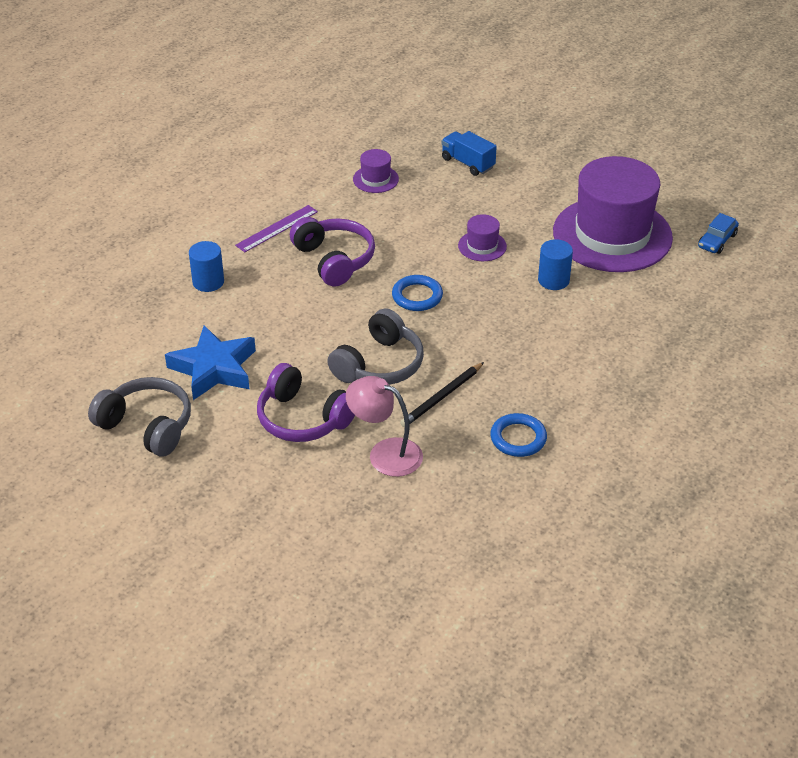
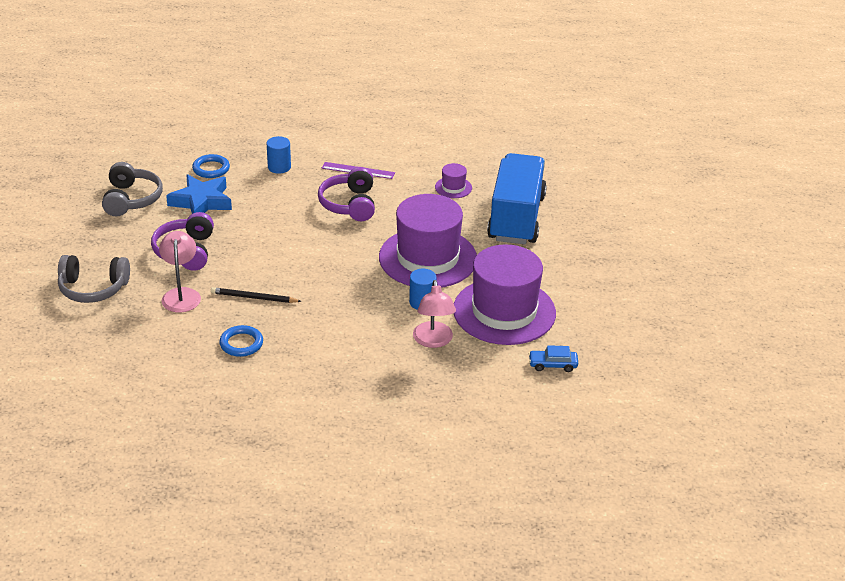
camera: 55 degrees right, 5 degrees down
(334, 260) = (349, 204): purple headphones -> purple headphones turned 150 degrees clockwise
(379, 365) = (262, 261): grey headphones -> grey headphones (93, 288)
(417, 296) = (345, 251): blue ring -> blue ring (211, 169)
(468, 163) = (516, 218): blue truck -> blue truck, size x2.30
(482, 246) = (428, 258): purple hat -> purple hat, size x2.47
(623, 299) = (433, 341): none -> pink lamp

